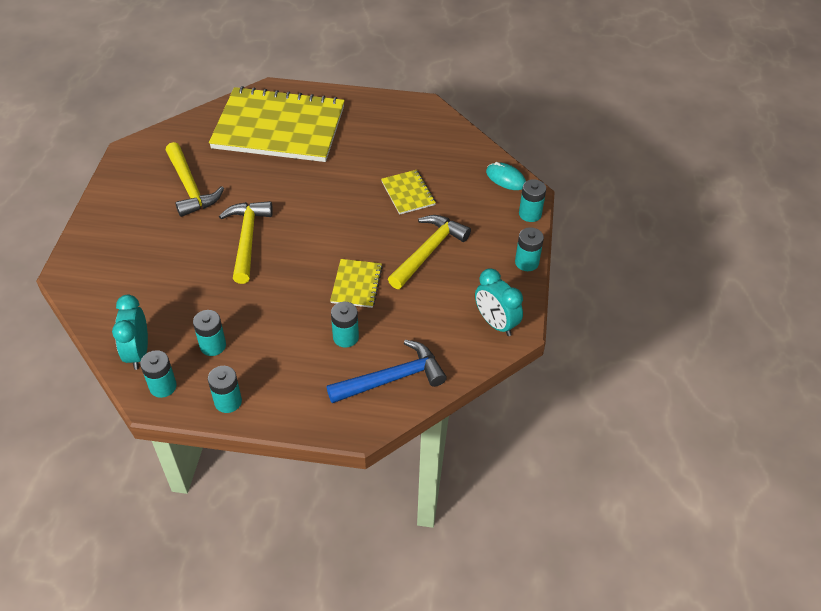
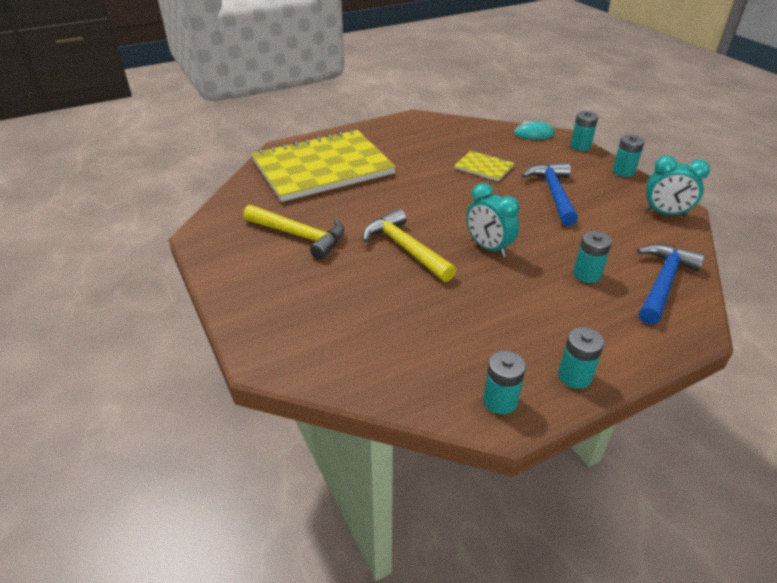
camera: 35 degrees left, 10 degrees down
(138, 353) = (434, 386): turquoise clock -> turquoise clock (488, 247)
(213, 345) = (494, 340): turquoise battery -> none
(356, 284) = (538, 236): yellow notebook -> none
(428, 251) = (553, 193): yellow hammer -> blue hammer

